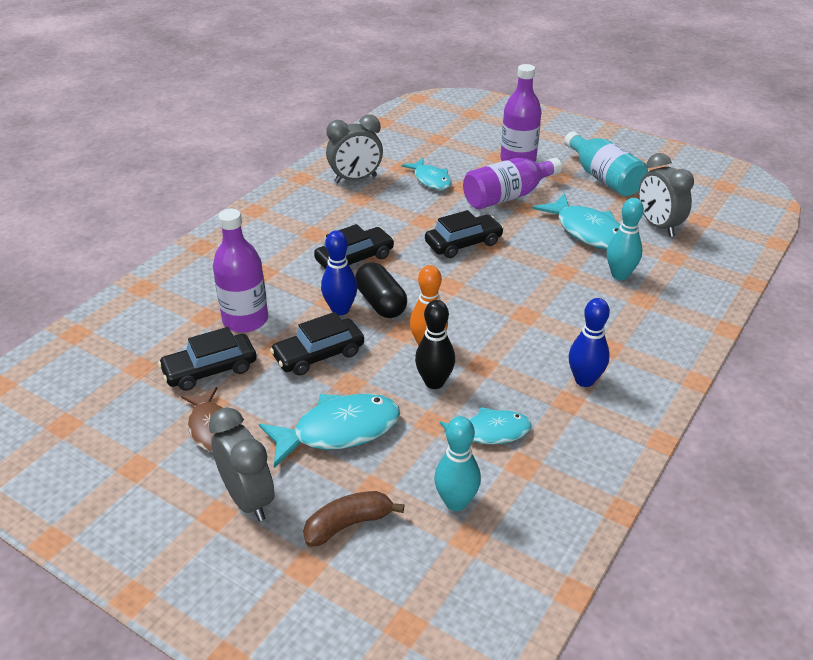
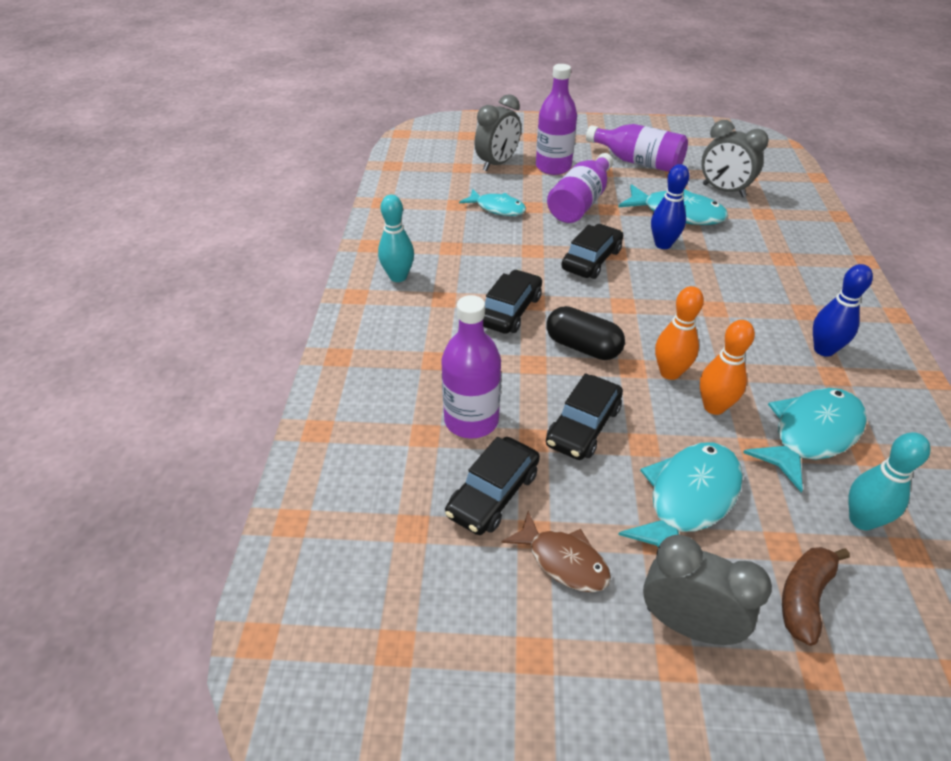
camera: 30 degrees left, 5 degrees up
(340, 309) = (553, 369): blue bowling pin -> blue bowling pin (663, 244)
(355, 179) = (426, 230): grey clock -> grey clock (497, 164)
(434, 382) = (714, 407): black bowling pin -> orange bowling pin
(490, 432) = (811, 435): turquoise fish -> turquoise fish, size x1.55
(603, 178) = (638, 162): turquoise bottle -> purple bottle
(620, 275) = (744, 243): turquoise bowling pin -> turquoise bowling pin (398, 277)

